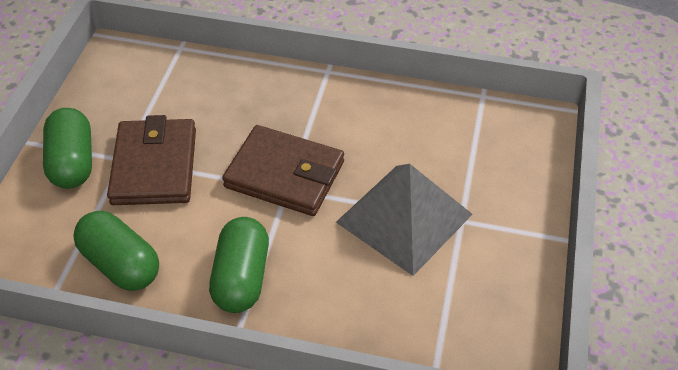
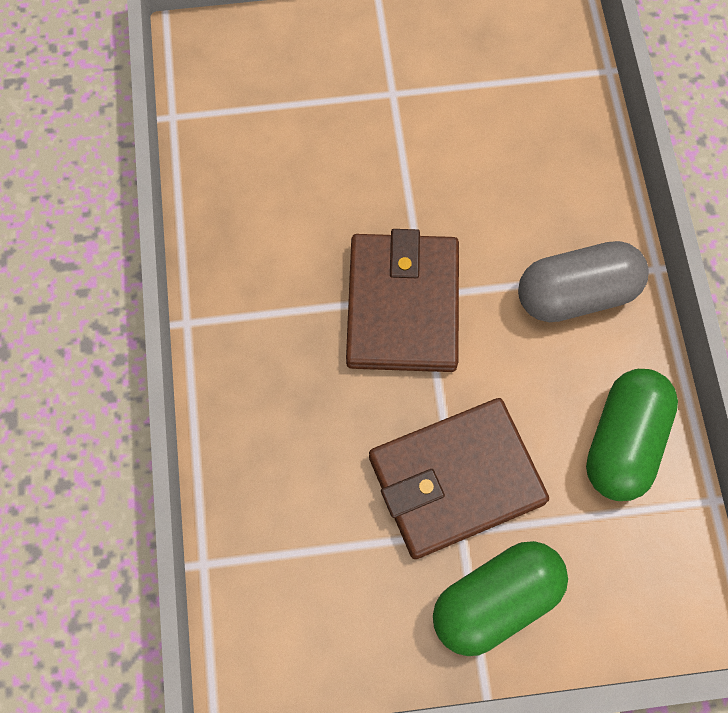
camera: 110 degrees left, 20 degrees up
(241, 277) = (576, 294): green capsule -> grey capsule
(404, 218) = (415, 151): grey pyramid -> none

